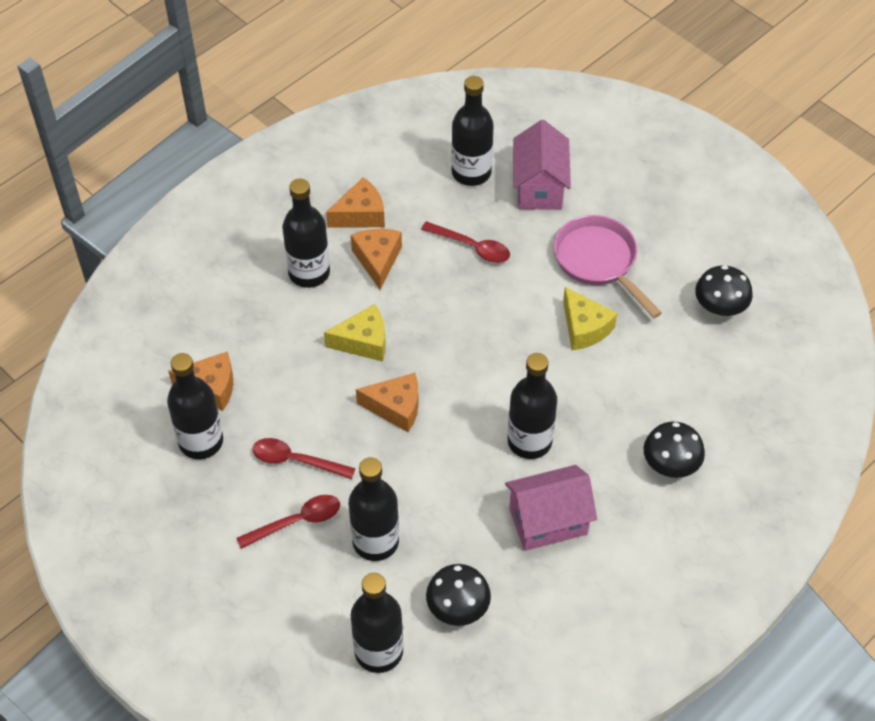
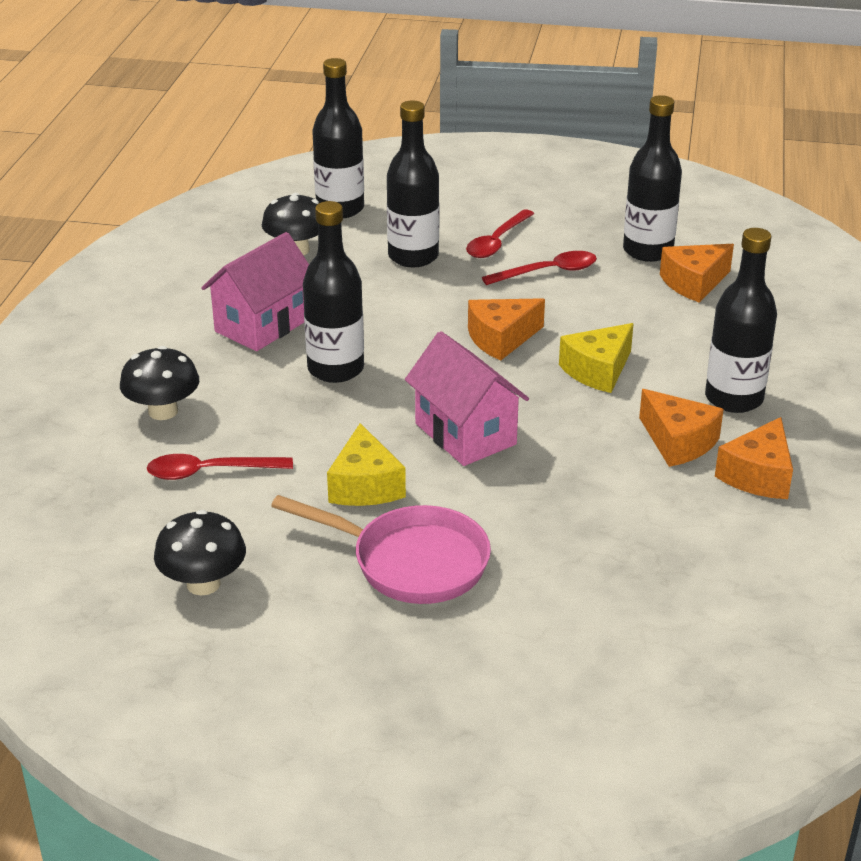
camera: 145 degrees right, 20 degrees down
(471, 172) = (689, 587): black bottle -> none
(472, 247) = (586, 504): red spoon -> red spoon (209, 472)
(539, 187) = (579, 614): pink house -> pink house (465, 434)
(584, 328) = (365, 485): yellow cheese -> yellow cheese turned 120 degrees counterclockwise

